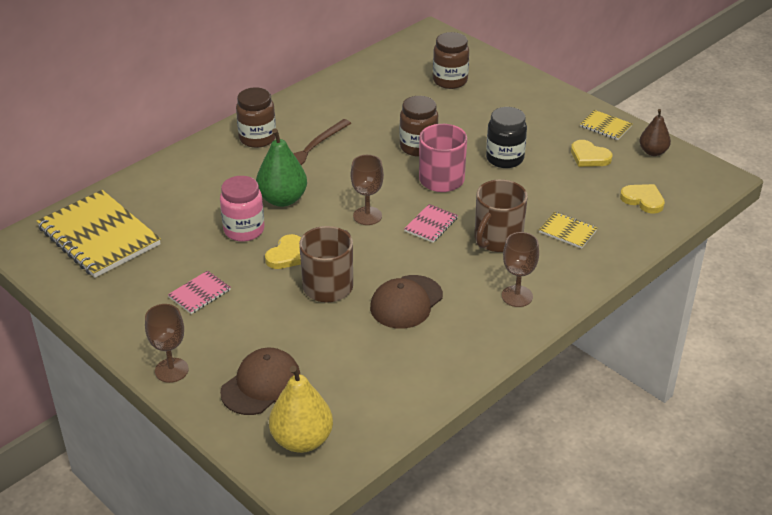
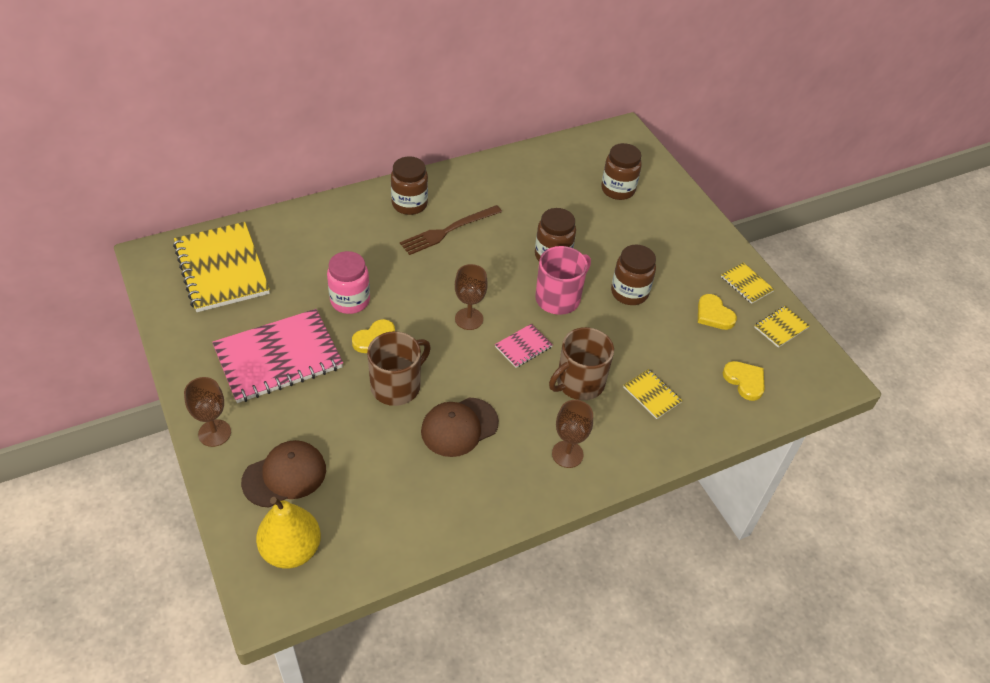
camera: 15 degrees right, 10 degrees up
(199, 294) = (278, 358): pink notebook -> pink notebook, size x2.22
(282, 199) = (400, 277): green pear -> none
(504, 158) = (629, 292): black jar -> brown jar
(653, 152) = (781, 327): brown pear -> yellow notebook

